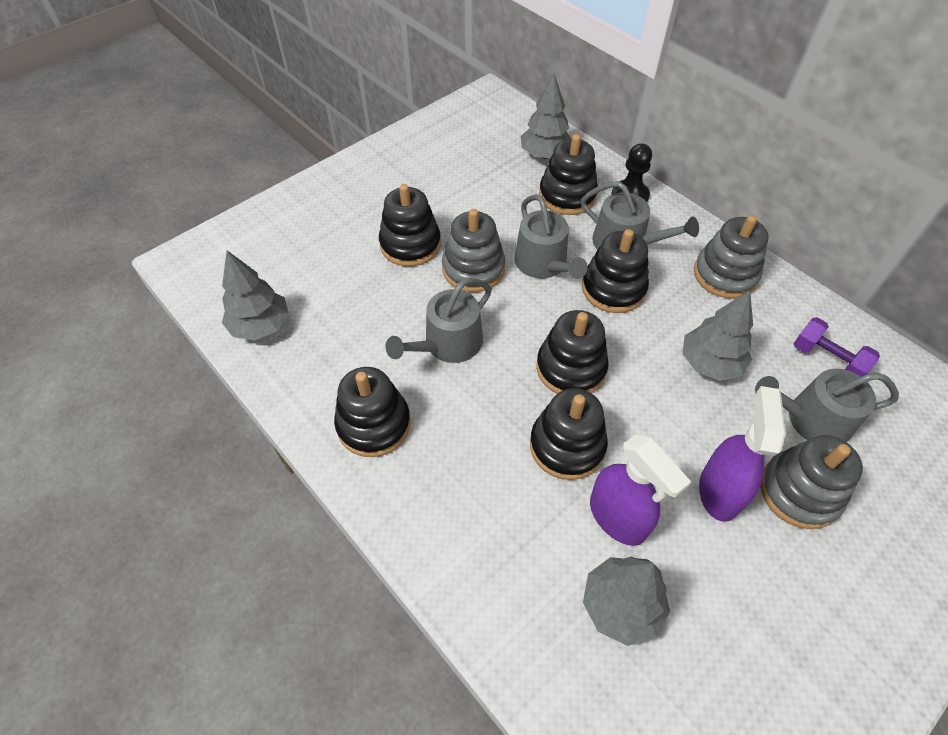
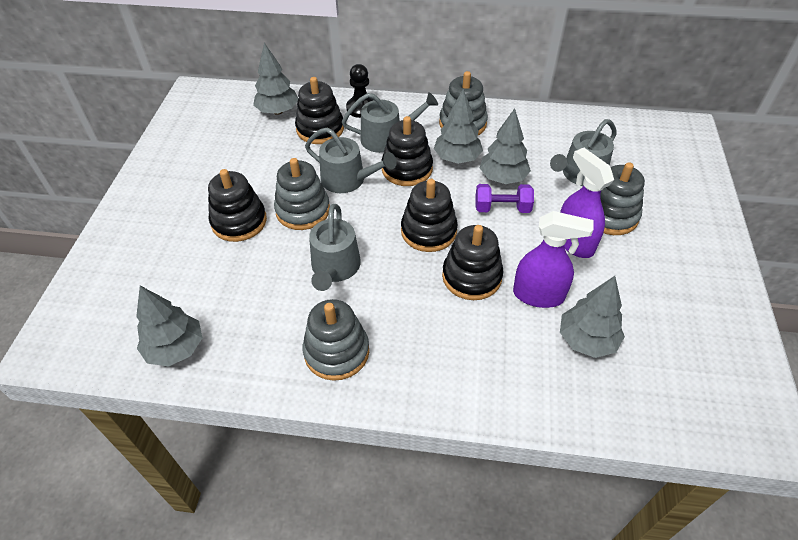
camera: 40 degrees left, 5 degrees down
(374, 424) = (336, 352): black stacking toy -> grey stacking toy
(679, 309) = (457, 158): none -> grey tree
(827, 360) = (558, 138): purple dumbbell -> purple dumbbell (502, 208)

